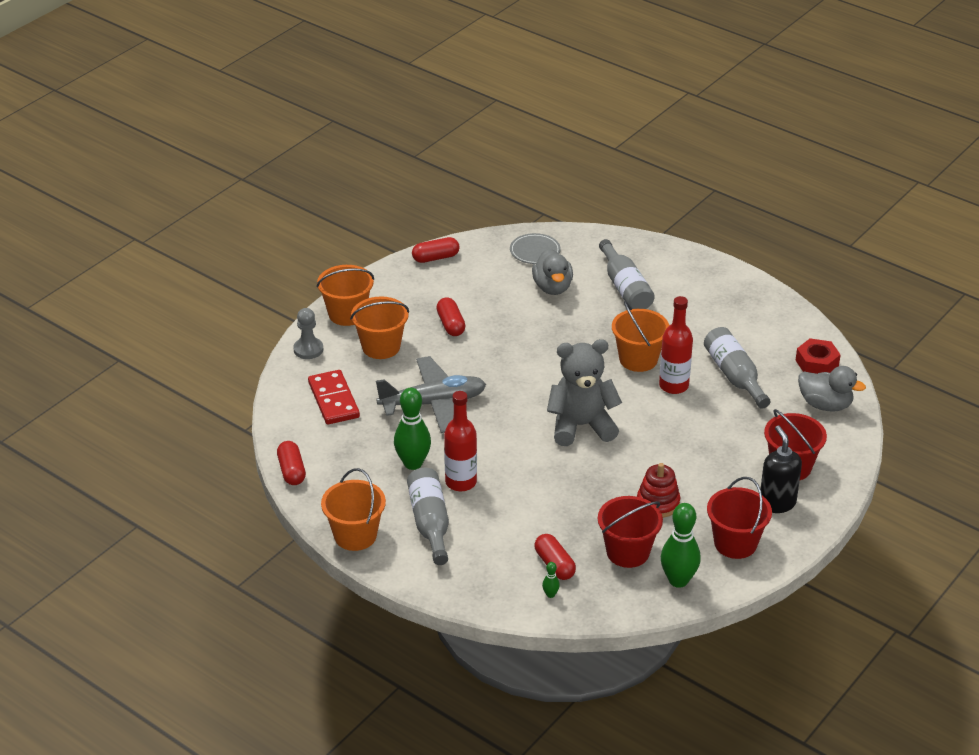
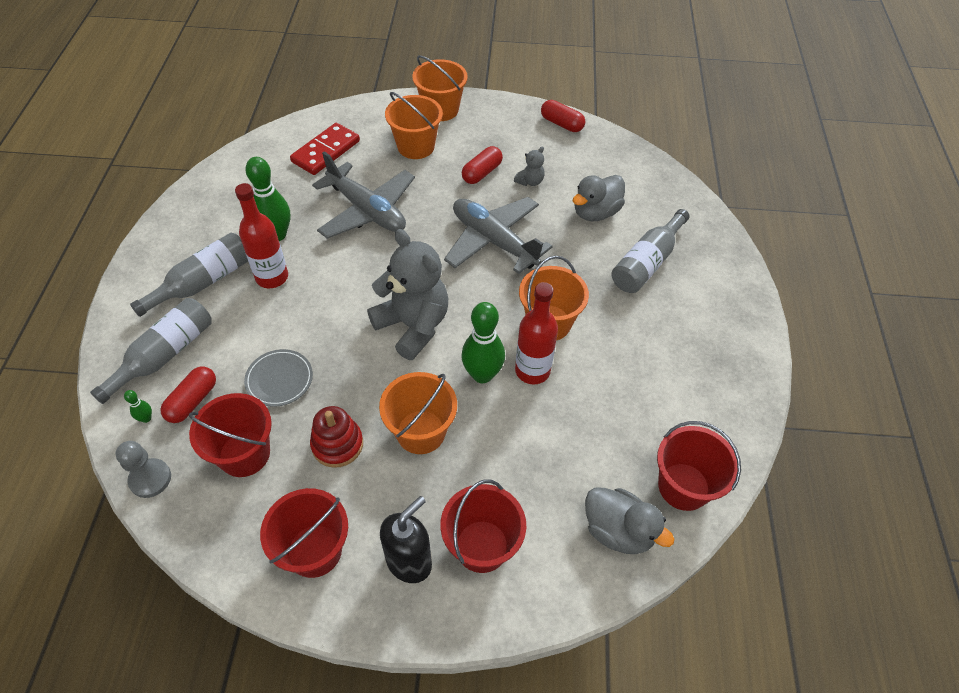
camera: 55 degrees right, 15 degrees up
(291, 471) = (219, 169): red capsule -> none
(308, 349) = (378, 110): grey pawn -> grey pawn (150, 479)
(355, 535) = (159, 242): orange bucket -> orange bucket (421, 432)
(486, 304) = (530, 181): none -> grey teddy bear
(533, 351) = (494, 241): none -> grey plane
(535, 251) = (634, 178): grey plate -> grey plate (279, 379)
(678, 580) = (223, 522): green bowling pin -> green bowling pin (482, 374)
(734, 376) = (593, 416): grey bottle -> grey bottle (164, 355)
(817, 363) = (683, 486): red nut -> red bucket
(825, 405) = (618, 531): grey duck -> grey duck turned 45 degrees counterclockwise

